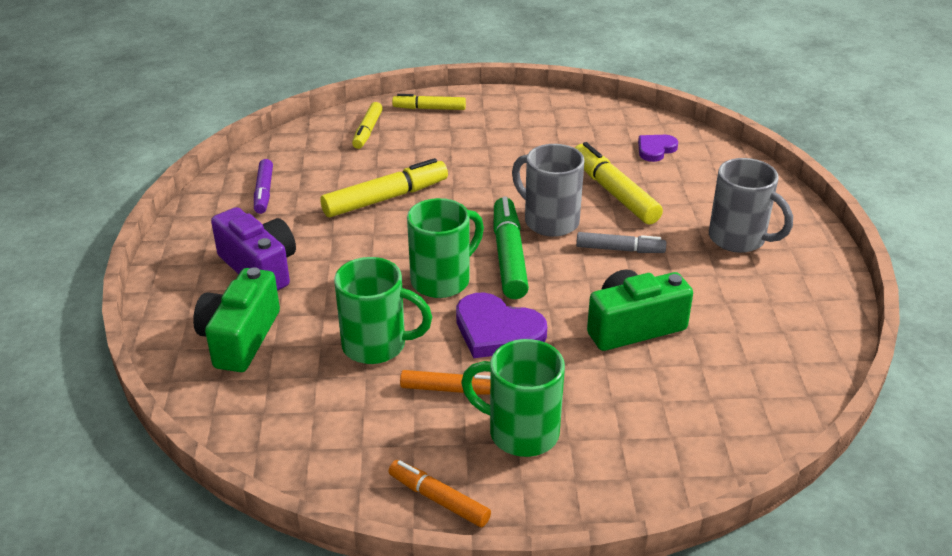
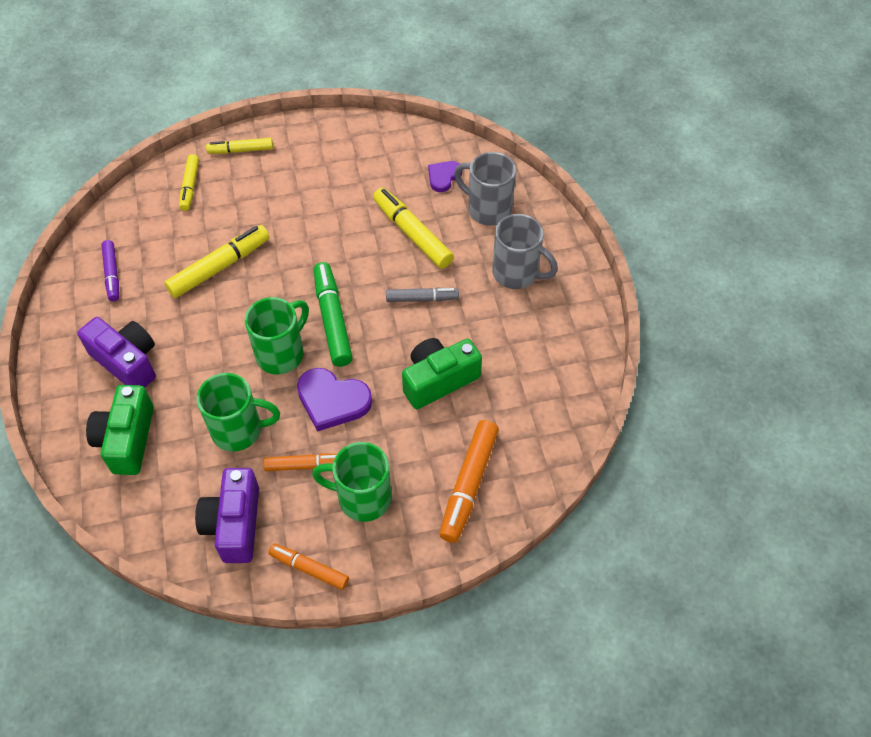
camera: 10 degrees left, 20 degrees up
(350, 438) = (234, 524): none -> purple camera
(549, 221) = (361, 275): grey mug -> grey mug (487, 209)
(664, 437) = (468, 485): none -> orange marker

